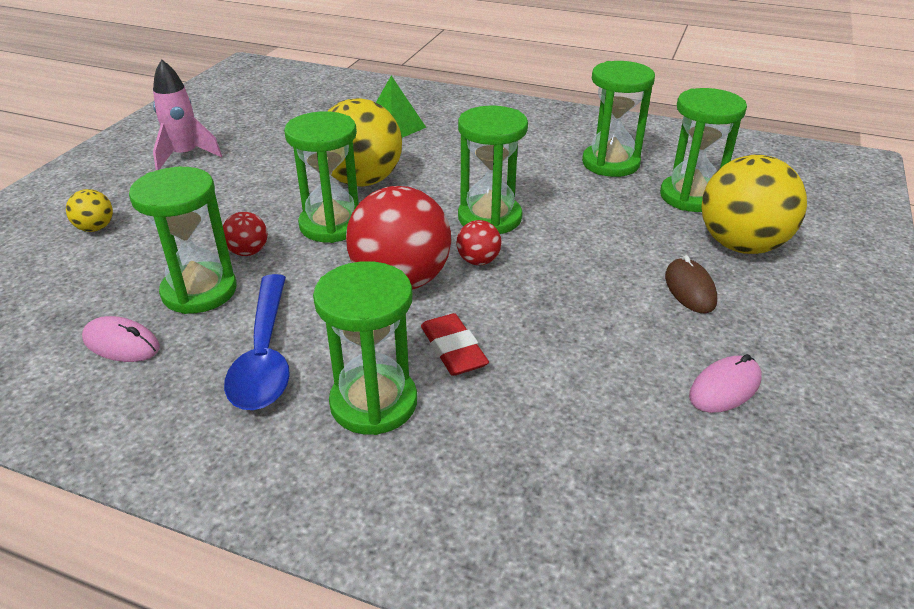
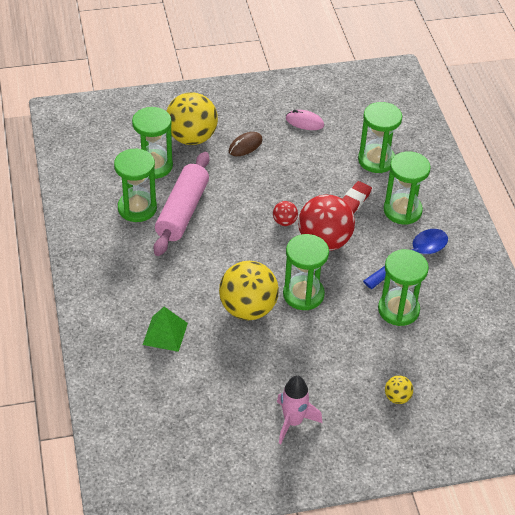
camera: 125 degrees left, 10 degrees up
(121, 344) = (451, 310): pink mouse -> none
(248, 252) = (355, 313): red ball -> none
(489, 218) = (242, 234): green hourglass -> green hourglass (376, 160)
(577, 190) = (182, 211): none -> pink rolling pin

